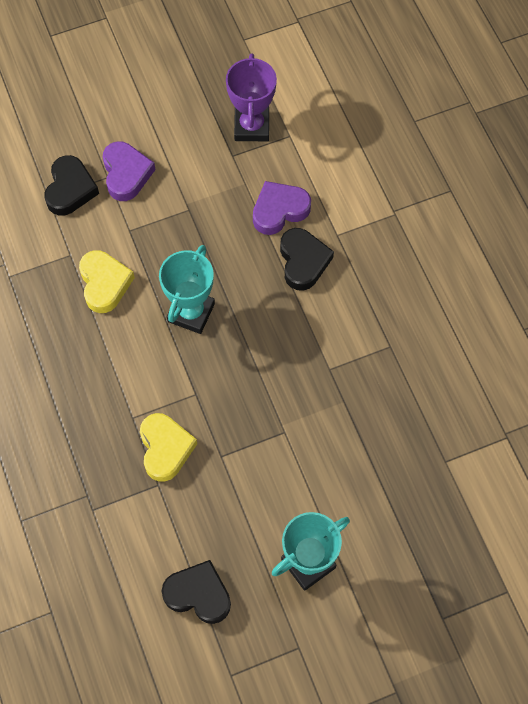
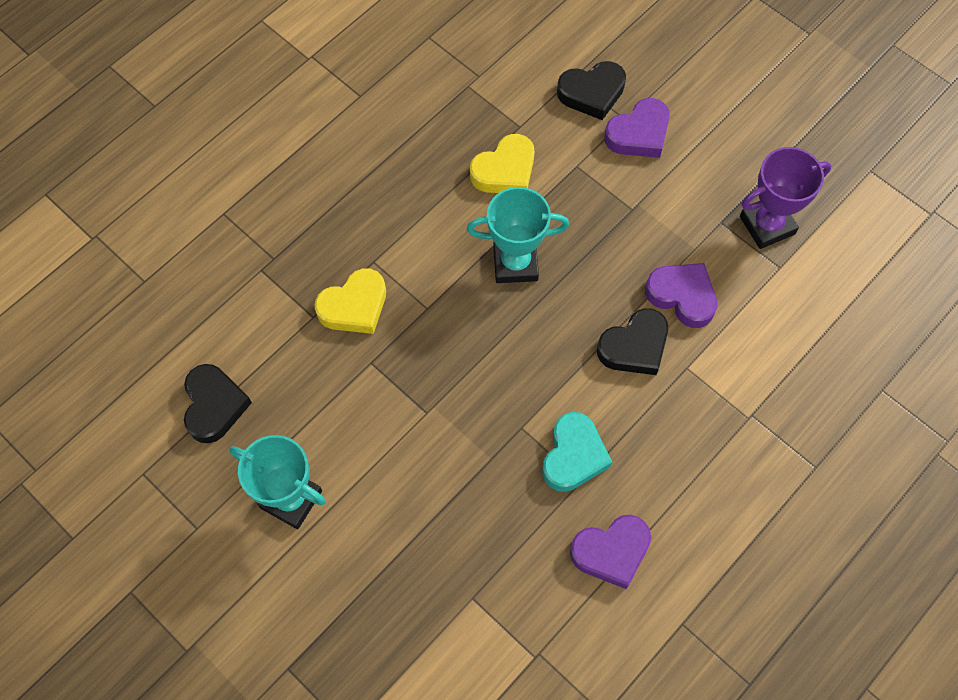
camera: 65 degrees right, 0 degrees up
(369, 343) = (573, 456): none -> turquoise heart
(453, 351) = (611, 552): none -> purple heart

